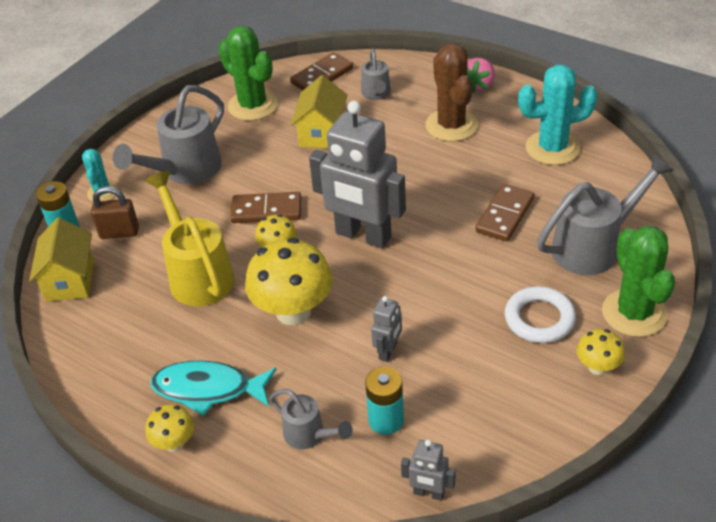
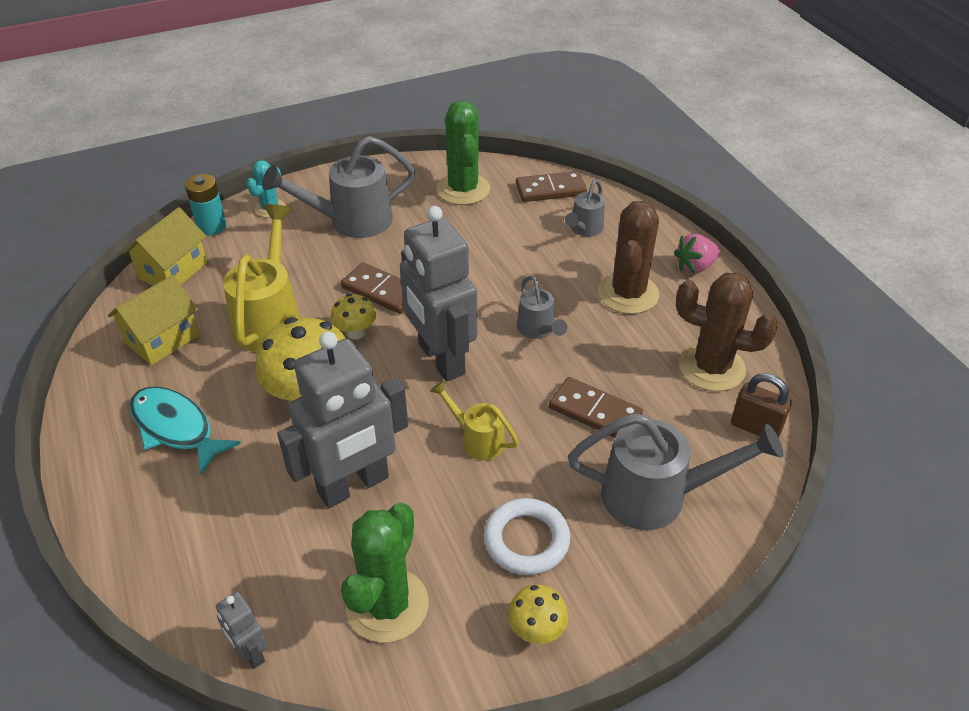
camera: 30 degrees right, 0 degrees up
(119, 233) = (248, 250): brown padlock -> brown padlock (755, 427)
(174, 443) = (104, 460): yellow mushroom -> none
(309, 435) = (209, 524): grey watering can -> grey watering can (538, 330)
(321, 133) = (498, 243): yellow house -> yellow house (162, 339)
(386, 420) = (286, 553): turquoise battery -> none
(388, 351) = (354, 485): grey robot -> grey robot, size x2.26
(444, 275) = (477, 439): none -> yellow watering can
(504, 215) = (595, 411): brown domino -> brown domino turned 60 degrees clockwise
(552, 148) = (711, 367): turquoise cactus -> brown cactus
(634, 313) = (632, 595): green cactus -> green cactus (387, 605)

